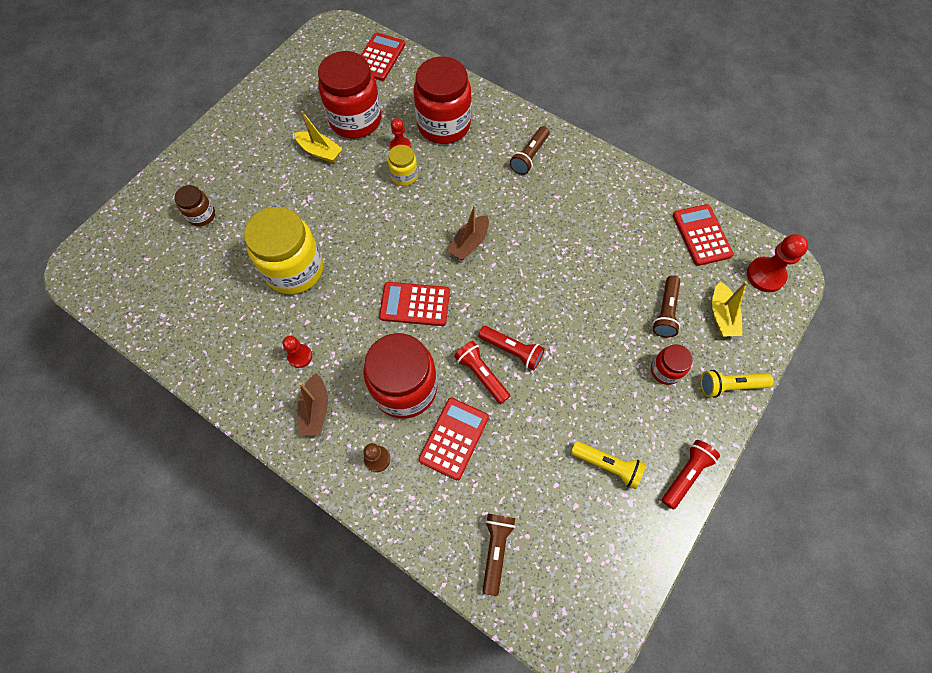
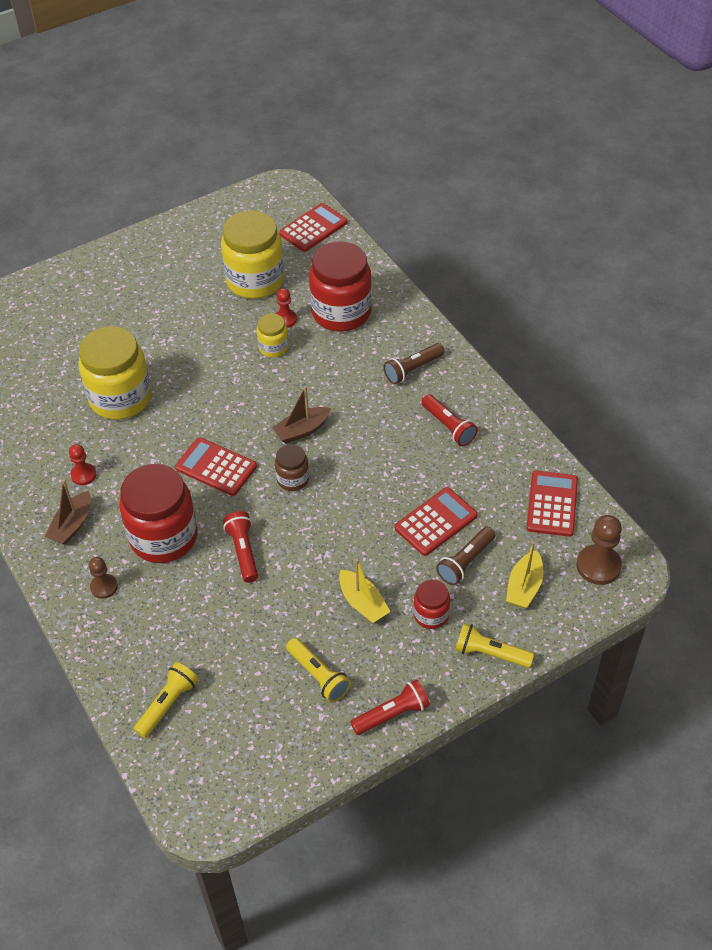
camera: 25 degrees right, 15 degrees down
(202, 215) = (62, 322): brown jar -> brown jar (293, 479)
(320, 152) = (204, 300): yellow boat -> yellow boat (363, 603)
(355, 120) = (255, 281): red jar -> yellow jar
(454, 438) = (185, 596): red calculator -> red calculator (436, 522)
(496, 550) = (168, 704): brown flashlight -> yellow flashlight
(512, 350) = (286, 541): red flashlight -> red flashlight (448, 427)
(765, 275) = (598, 566): red pawn -> brown pawn

